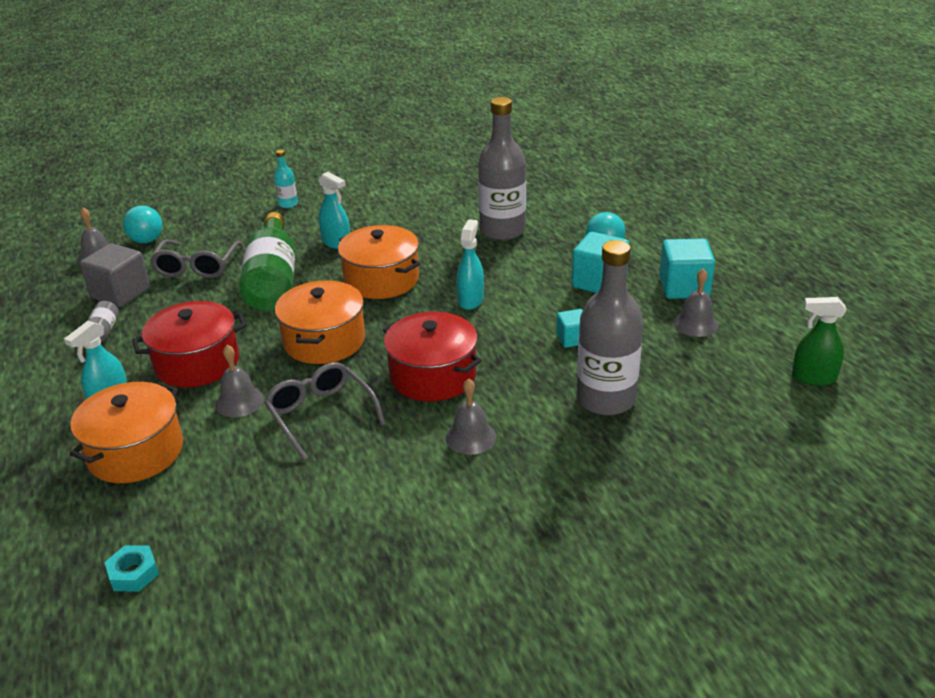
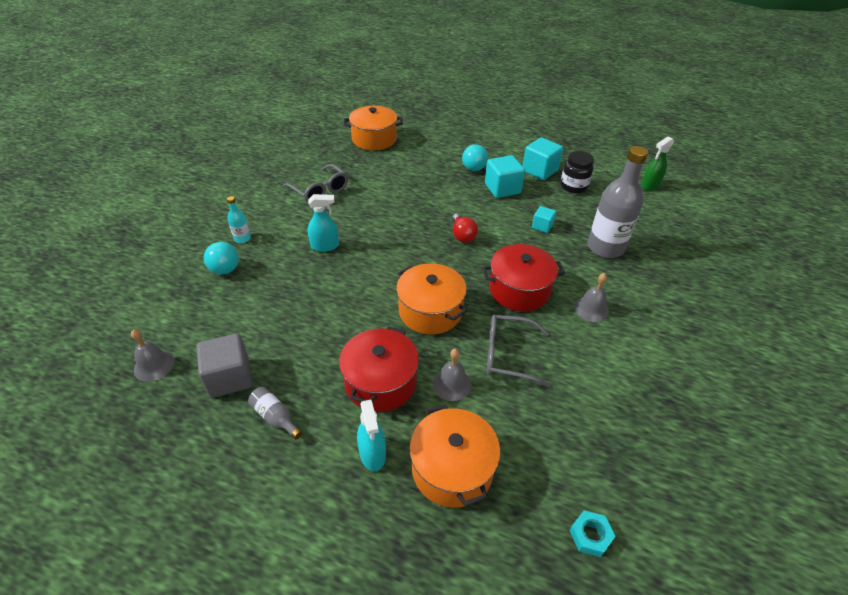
camera: 50 degrees left, 10 degrees up
(146, 240) = (174, 327): turquoise ball -> turquoise ball (225, 270)
(197, 267) = (255, 320): grey glasses -> grey glasses (320, 190)
(273, 281) = (329, 295): green bottle -> none
(381, 280) = (395, 253): orange pot -> orange pot (374, 139)
(471, 300) = (462, 235): turquoise spray bottle -> red light bulb
(502, 230) = (408, 185): grey bottle -> none
(695, 323) = (573, 186): grey bell -> black jar

